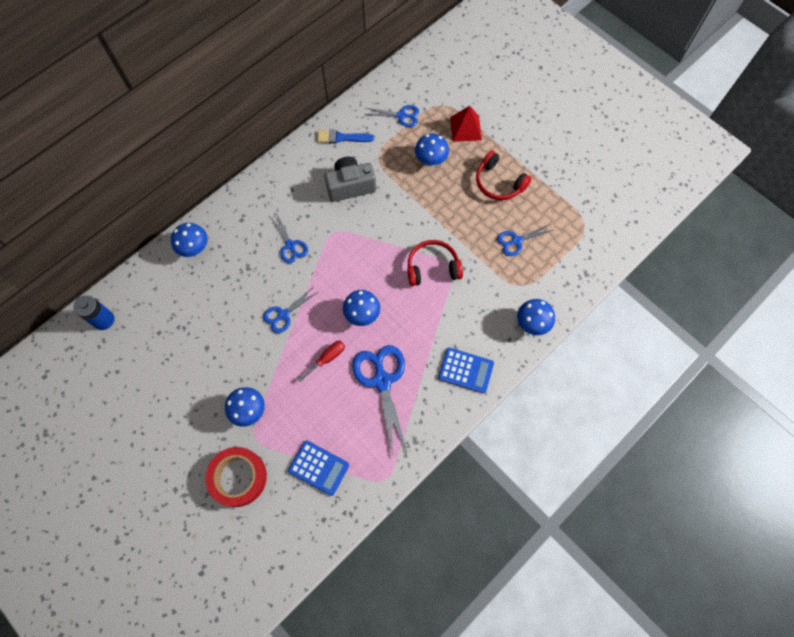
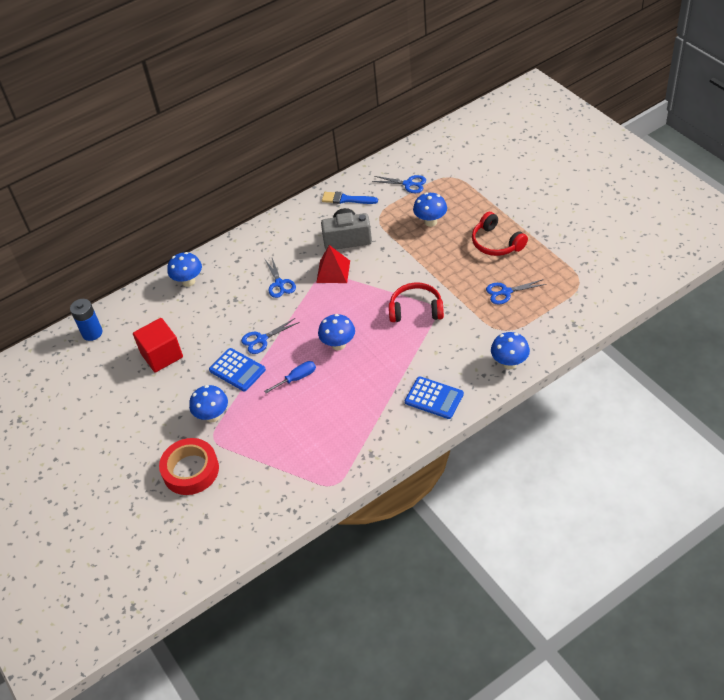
camera: 15 degrees right, 20 degrees down
(183, 342) = (162, 355): none -> red cube
(319, 468) = (270, 469): blue calculator -> blue calculator (237, 370)
(327, 358) = (297, 378): red screwdriver -> blue screwdriver
(382, 381) = (347, 401): blue scissors -> none
(465, 128) = (470, 196): red pyramid -> red pyramid (333, 271)

